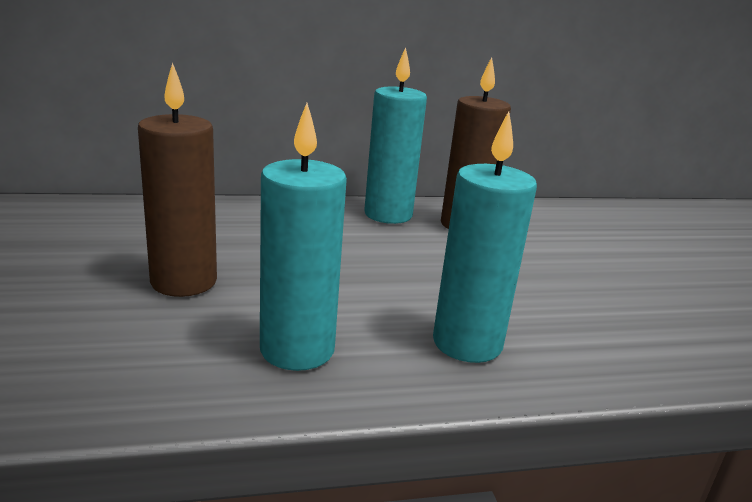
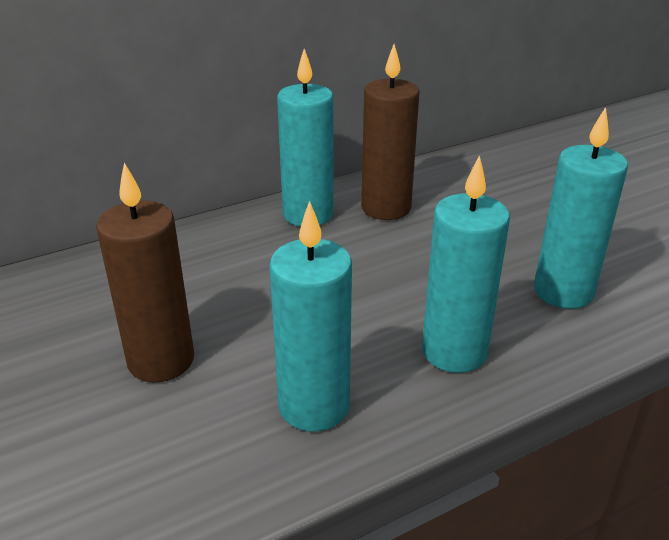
camera: 15 degrees left, 10 degrees up
(614, 324) = (563, 291): none -> turquoise candle

